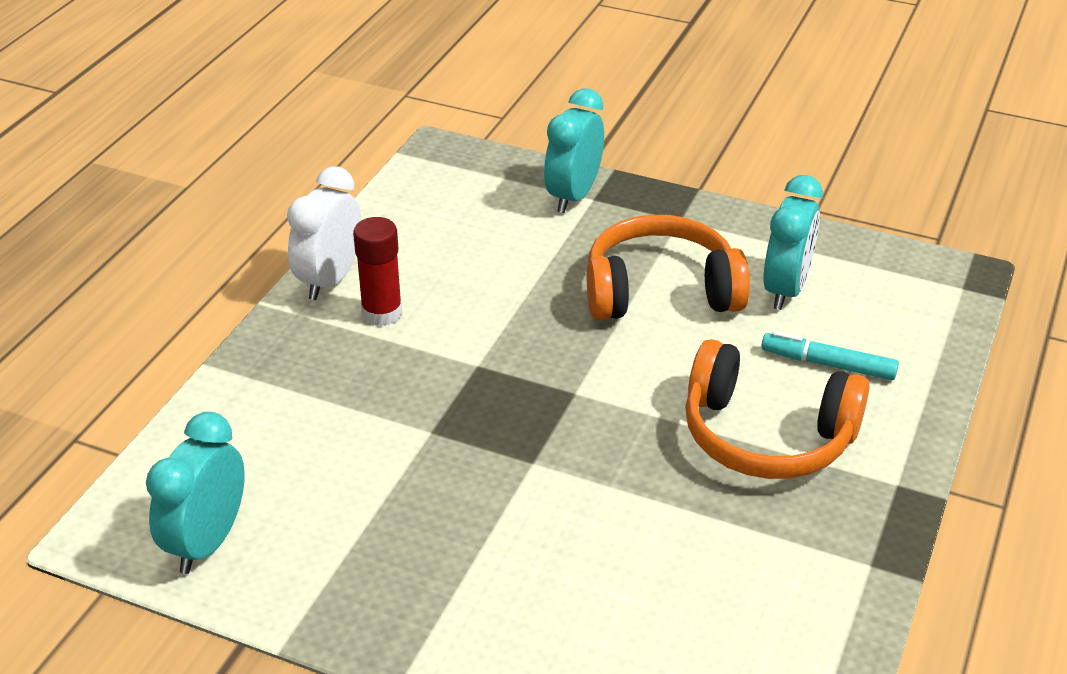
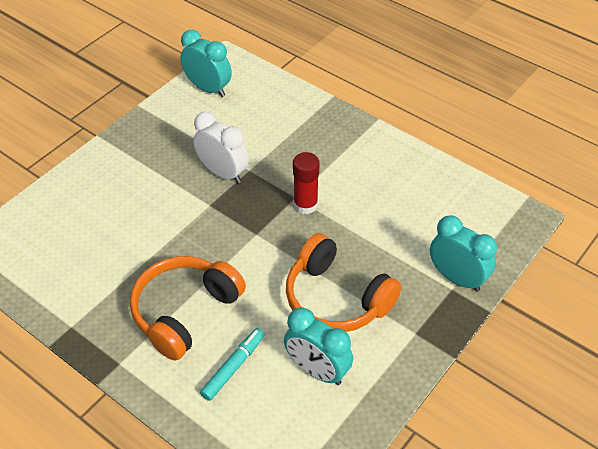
camera: 105 degrees right, 10 degrees up
(329, 280) = (391, 147): white clock -> white clock (223, 173)
(382, 313) = (354, 165): red glue stick -> red glue stick (305, 205)
(660, 291) = (336, 299): orange headphones -> orange headphones turned 120 degrees clockwise

